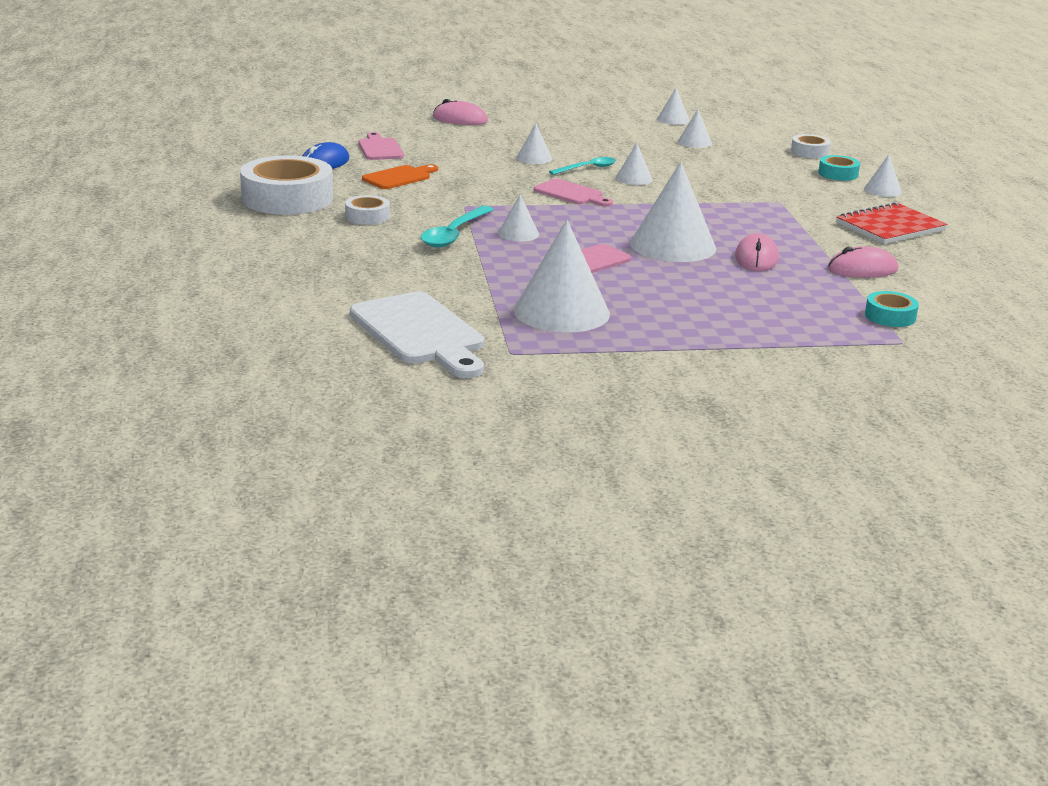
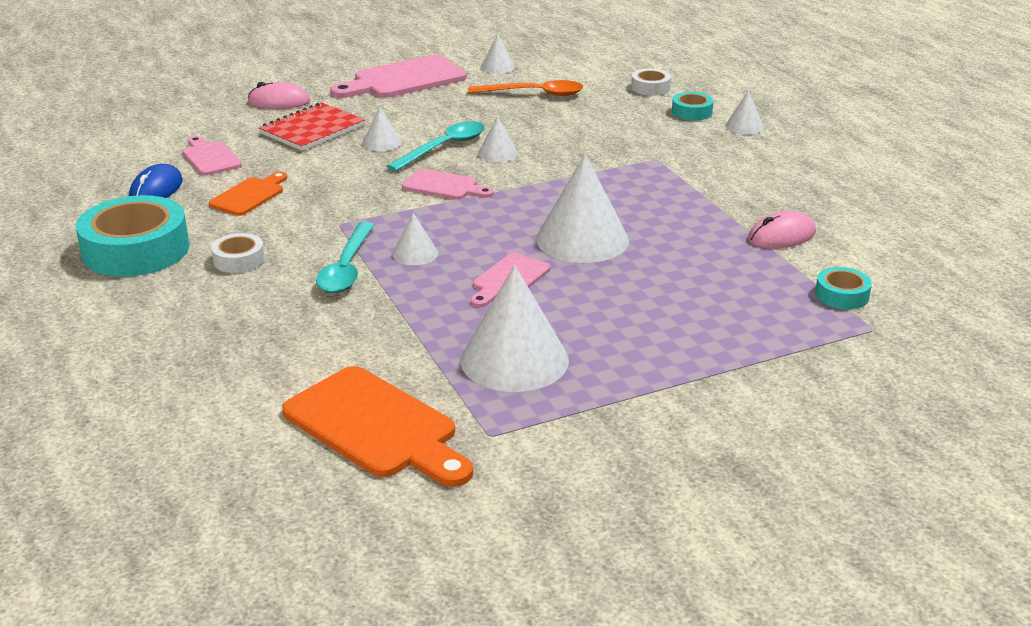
camera: 15 degrees left, 5 degrees up
(287, 198) = (136, 250): white tape -> turquoise tape
(421, 333) = (376, 426): white cutting board -> orange cutting board
(580, 118) = (404, 80): none -> pink cutting board
(587, 168) = (444, 147): turquoise spoon -> turquoise spoon, size x1.53
(694, 142) = (534, 94): white cone -> orange spoon
(756, 258) = (673, 241): pink mouse -> none
(890, 227) = (777, 173): red notebook -> red notebook (312, 130)

